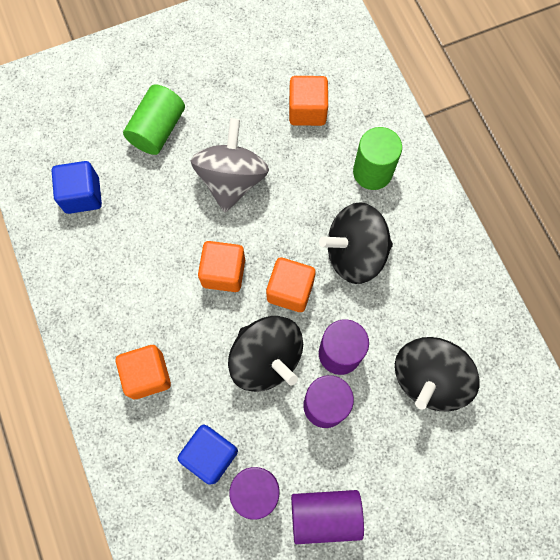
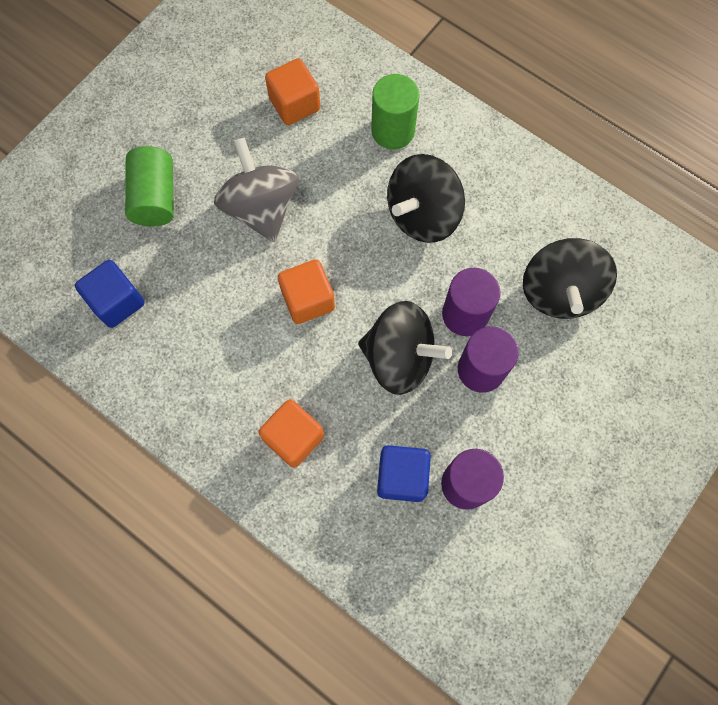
camera: 30 degrees left, 0 degrees up
(290, 290) = (383, 282): orange cube -> none
(325, 515) = (542, 468): purple cylinder -> none

